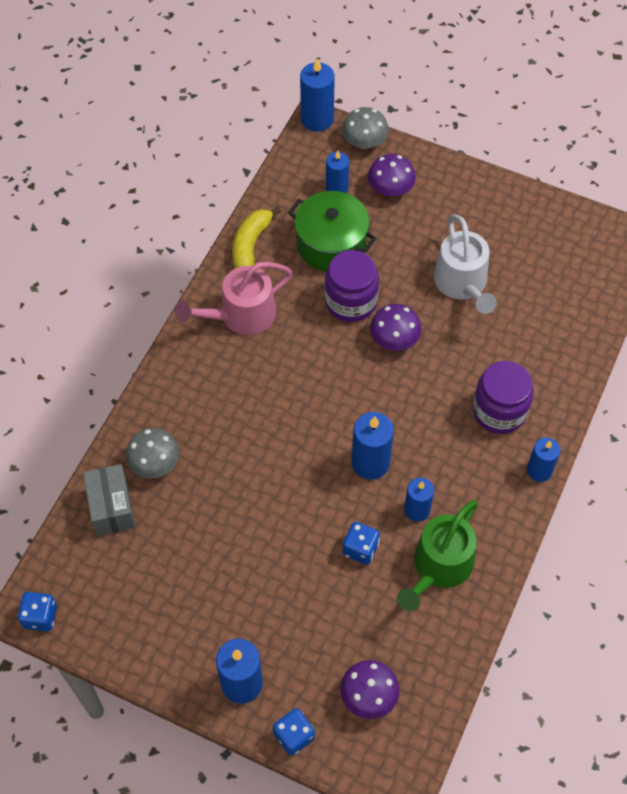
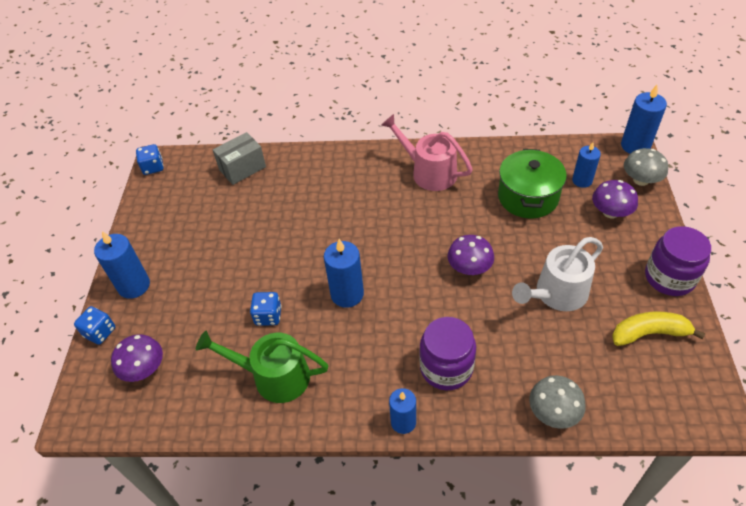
camera: 70 degrees right, 10 degrees down
(154, 463) = (285, 175): grey mushroom -> grey mushroom (553, 412)
(250, 245) = (491, 154): yellow banana -> yellow banana (649, 333)
(350, 301) = (484, 227): purple jar -> purple jar (669, 277)
(417, 510) = (319, 341): blue candle -> none

